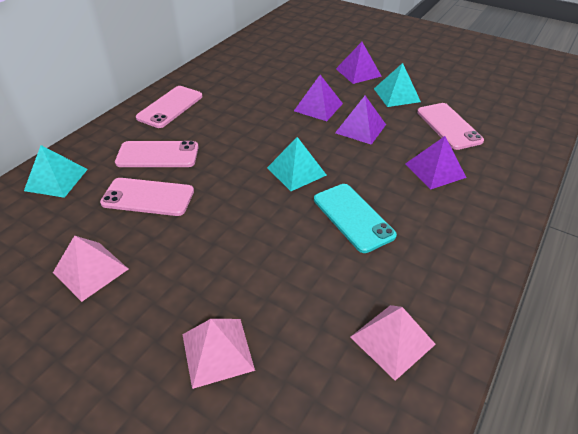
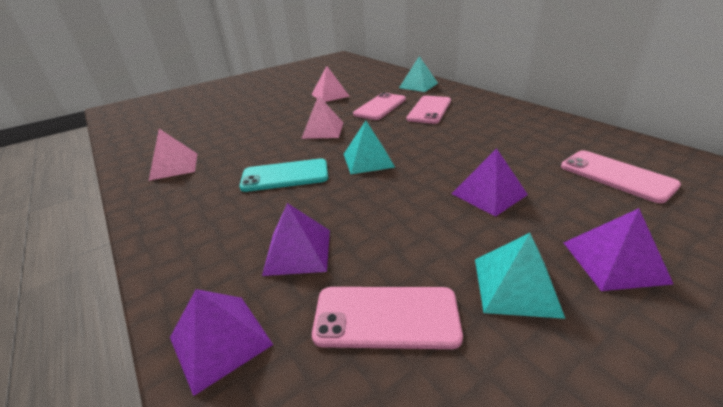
camera: 115 degrees right, 10 degrees down
(170, 107) = (506, 115): pink phone -> pink phone (616, 176)
(217, 352) = (242, 119): pink pyramid -> pink pyramid (323, 130)
(360, 128) = (422, 215): purple pyramid -> purple pyramid (220, 340)

